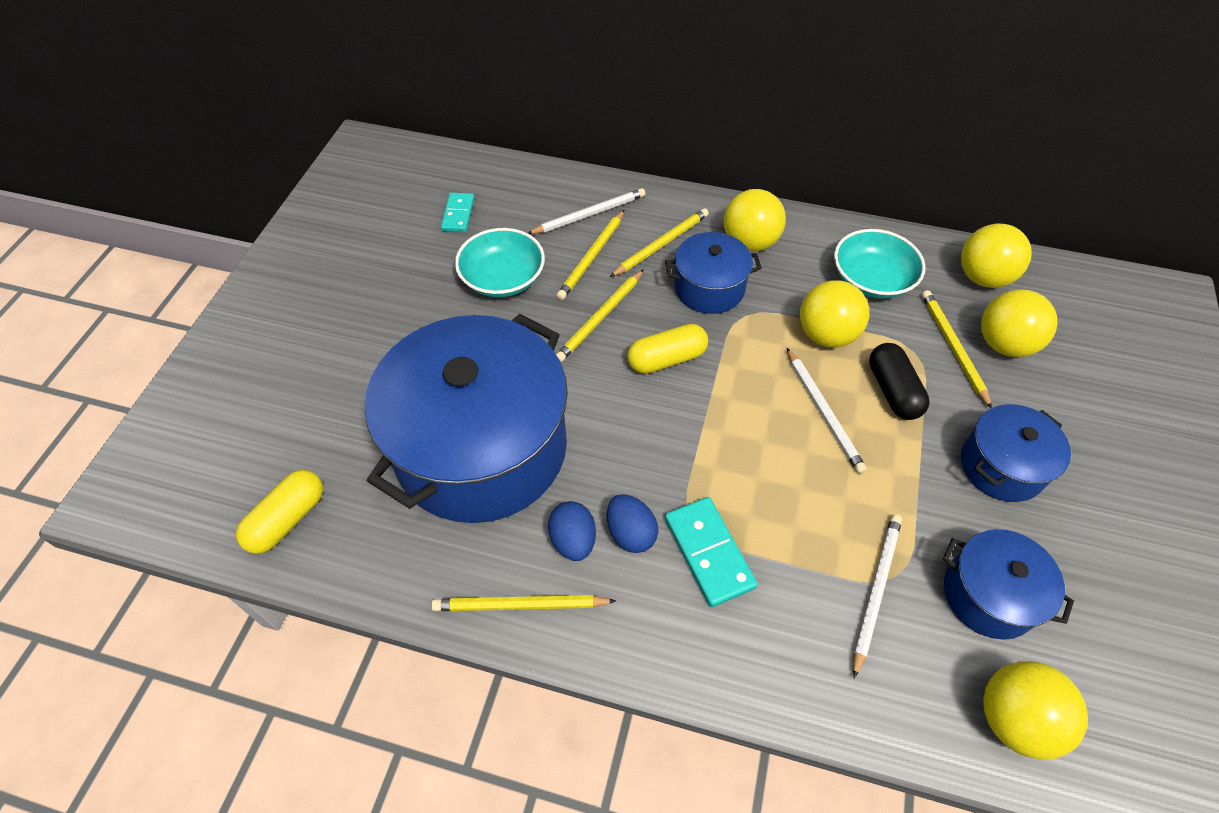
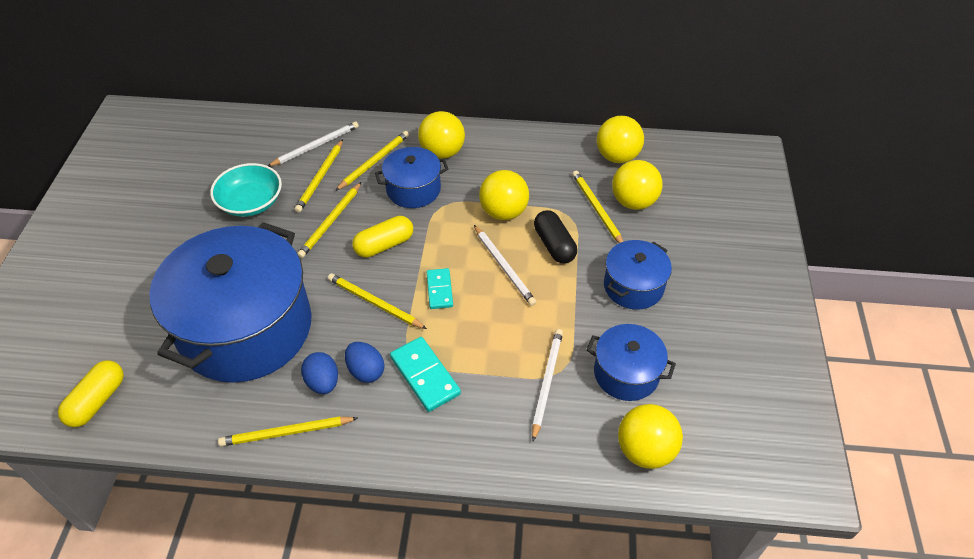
camera: 10 degrees left, 5 degrees down
(458, 214) = (210, 158): turquoise domino -> turquoise domino (439, 290)
(649, 438) = (375, 303): none -> yellow pencil
(871, 279) = (535, 168): turquoise bowl -> none

